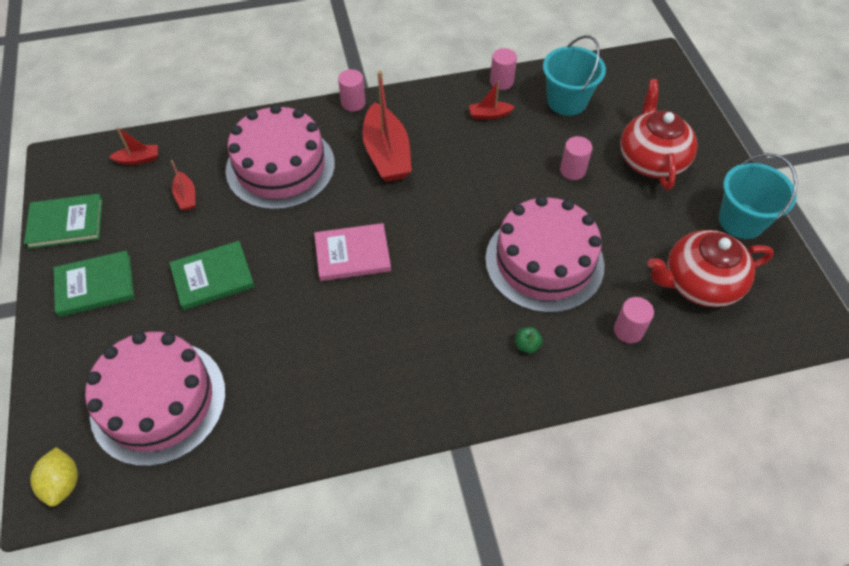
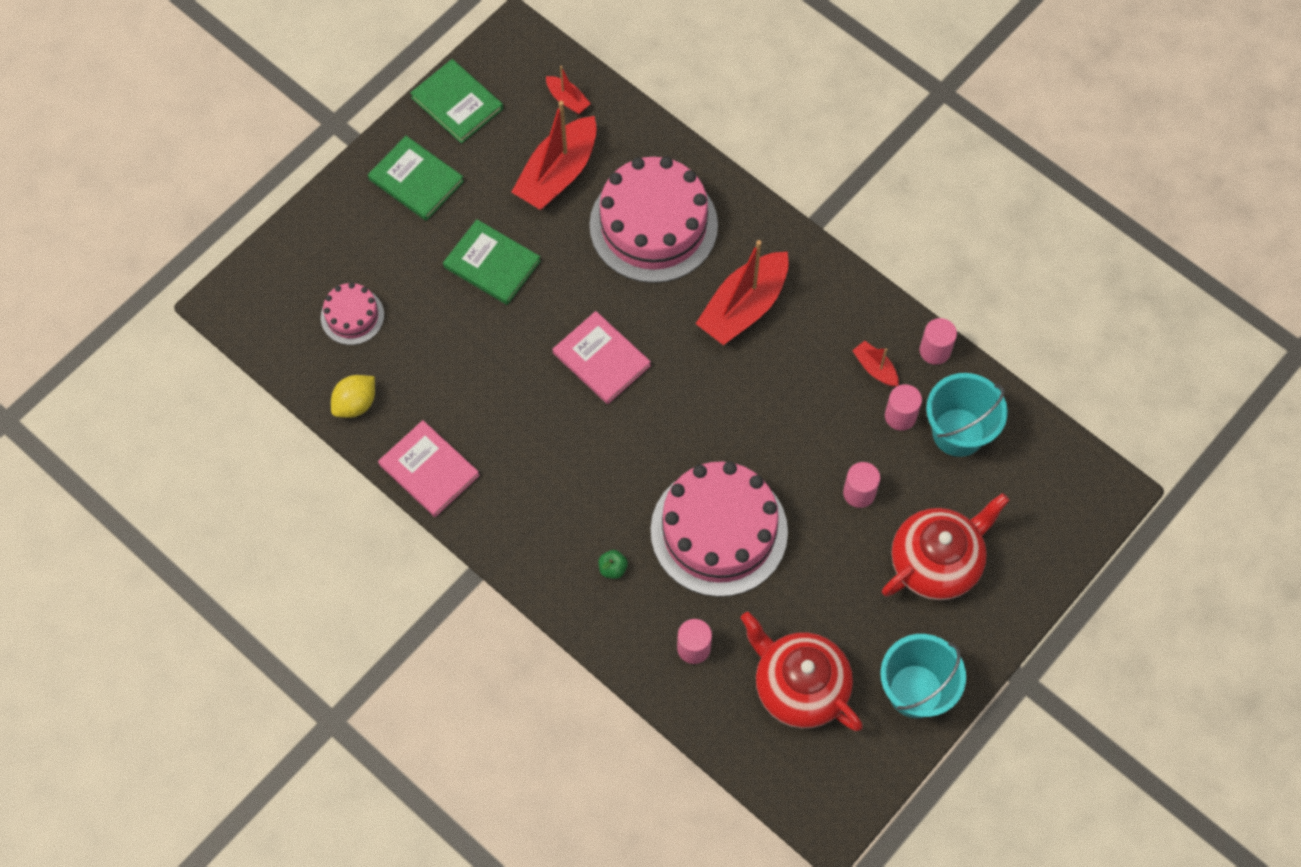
camera: 55 degrees right, 10 degrees up
(63, 483) = (244, 304): yellow lemon -> yellow lemon (356, 404)
(158, 401) = (352, 316): pink cake -> pink cake, size x0.48
(186, 196) = (558, 174): red boat -> red boat, size x2.11
(343, 426) = (429, 470): none -> pink book
(353, 103) = (787, 230): pink cylinder -> pink cylinder (900, 416)

